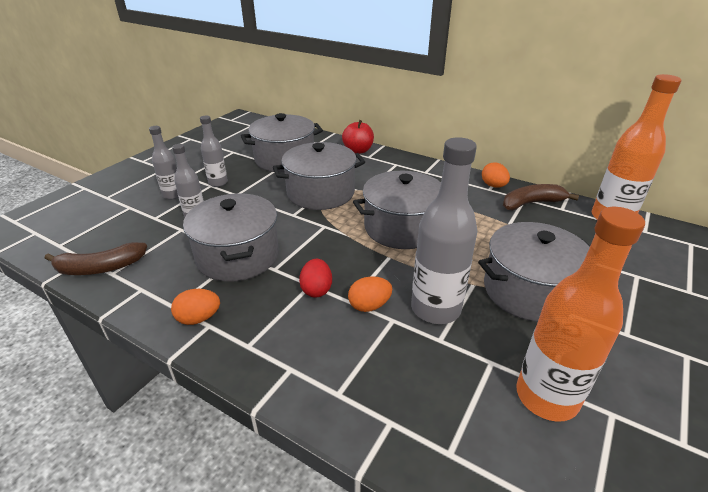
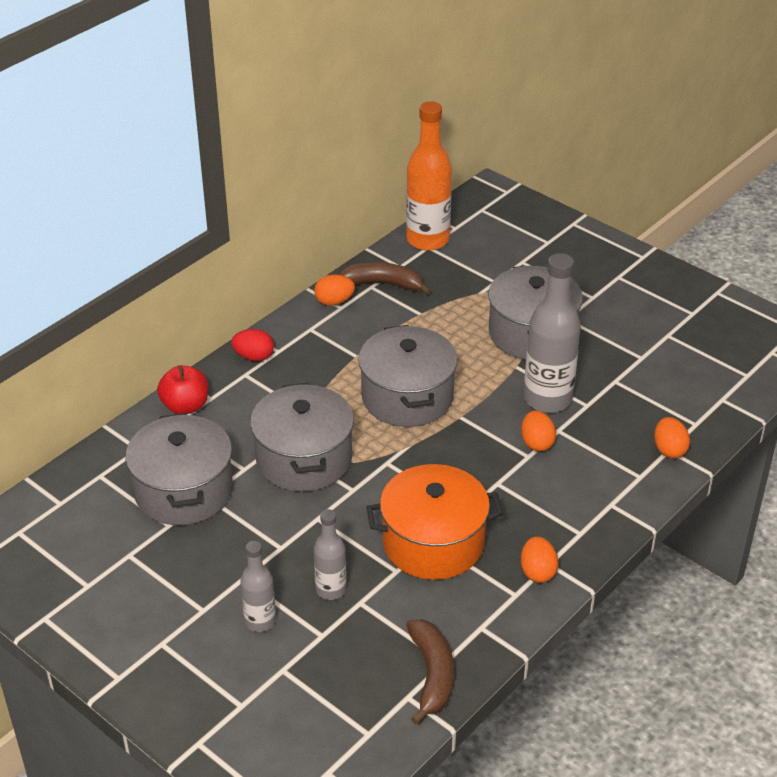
camera: 80 degrees left, 5 degrees up
(218, 183) = (238, 569): grey bottle -> none
(238, 256) = (433, 543): grey pot -> orange pot
(316, 289) = (506, 479): red egg -> red egg (254, 357)
(390, 423) = (669, 450): none -> orange egg
(531, 203) = (383, 284): brown banana -> brown banana turned 105 degrees clockwise
(546, 397) = (651, 362): orange bottle -> none

